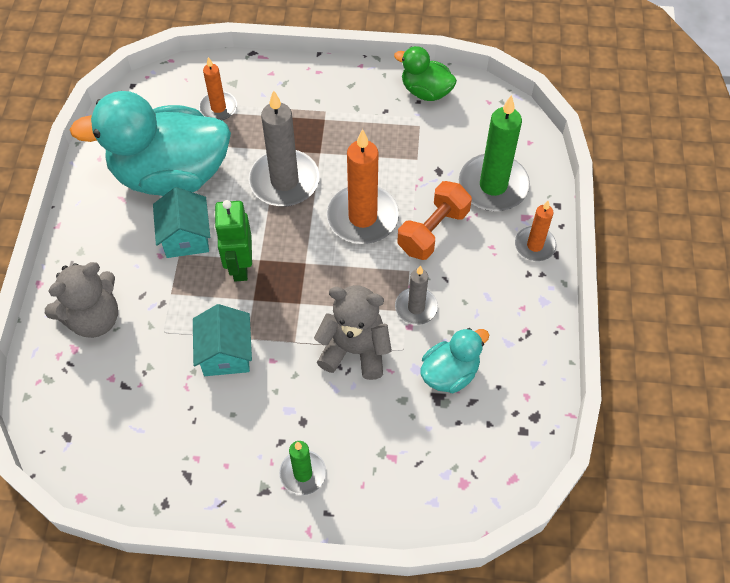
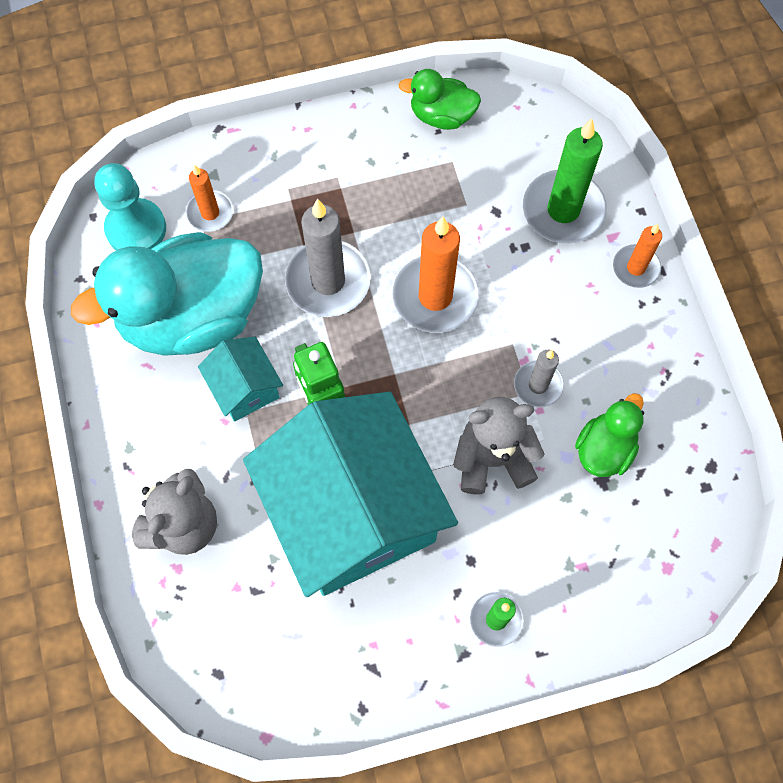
camera: 20 degrees left, 10 degrees up
(159, 103) = (136, 229): none -> turquoise pawn
(226, 353) = (353, 512): turquoise house -> turquoise house, size x2.32
(433, 231) = (519, 287): orange dumbbell -> none
(450, 373) = (604, 449): turquoise duck -> green duck

